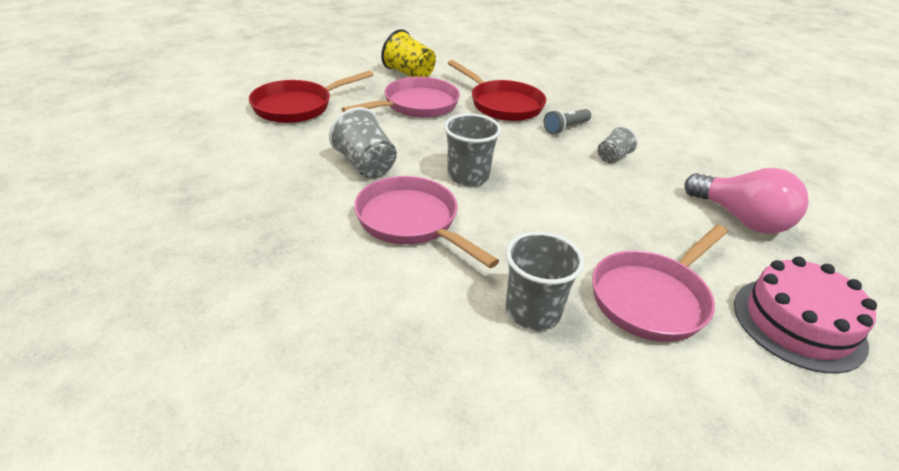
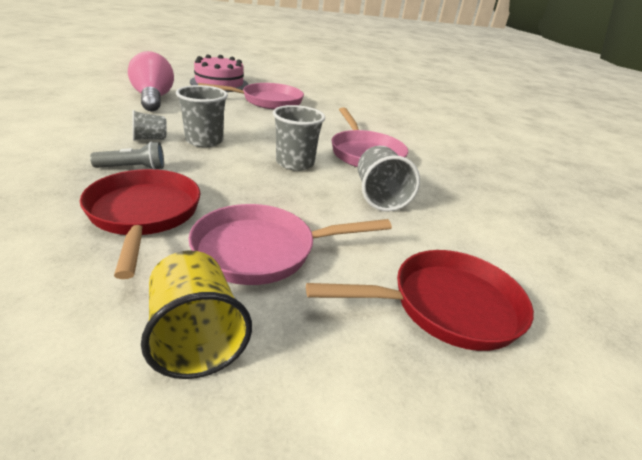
camera: 155 degrees left, 5 degrees down
(533, 311) = (330, 114): grey cup -> grey cup (204, 141)

